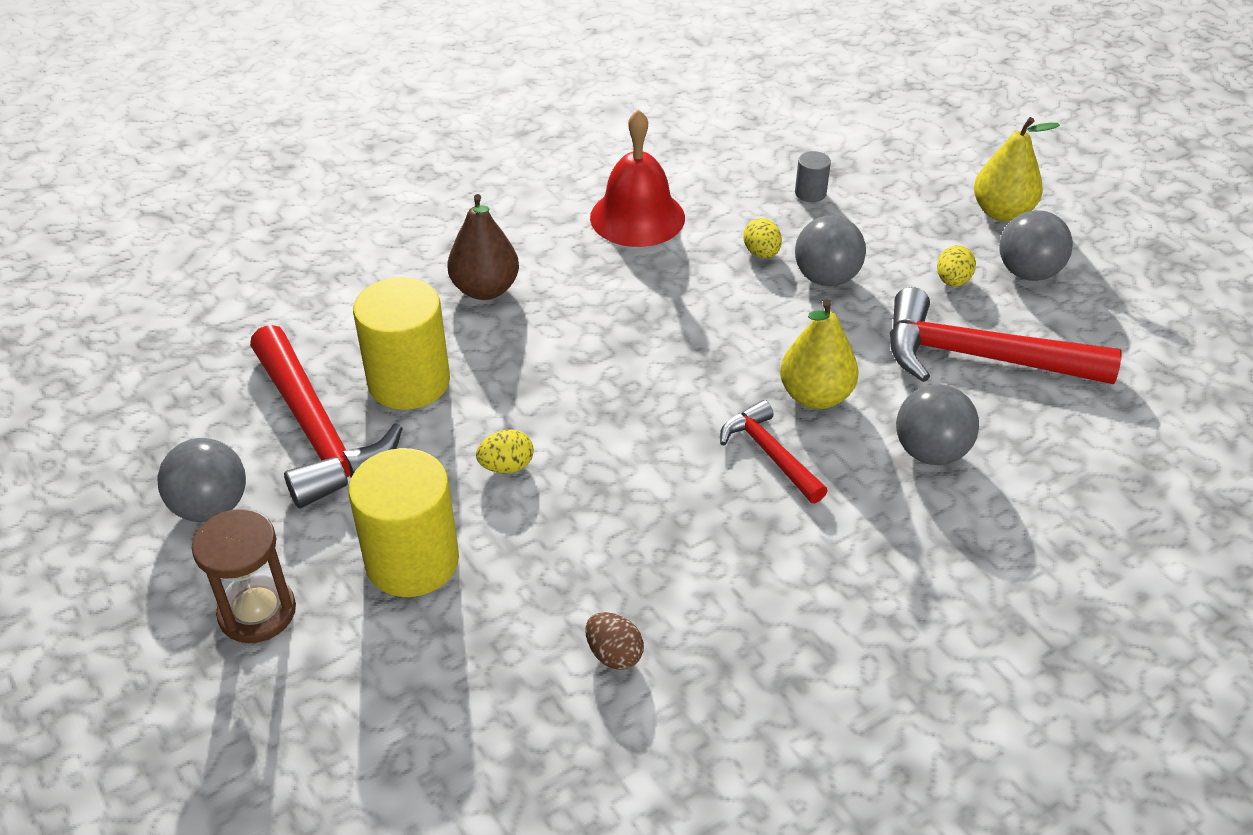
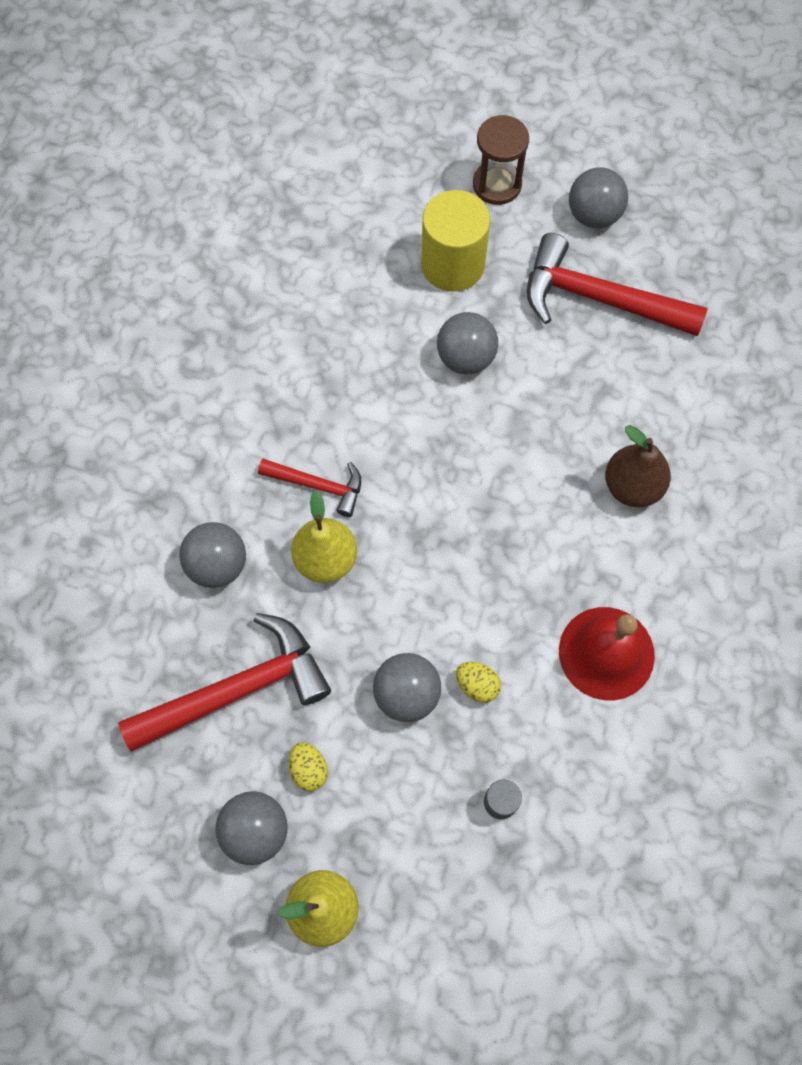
camera: 140 degrees right, 25 degrees up
(409, 382) = (590, 372): yellow cylinder -> none
(506, 466) = (465, 358): yellow egg -> grey ball
(614, 654) = (297, 291): brown egg -> none

